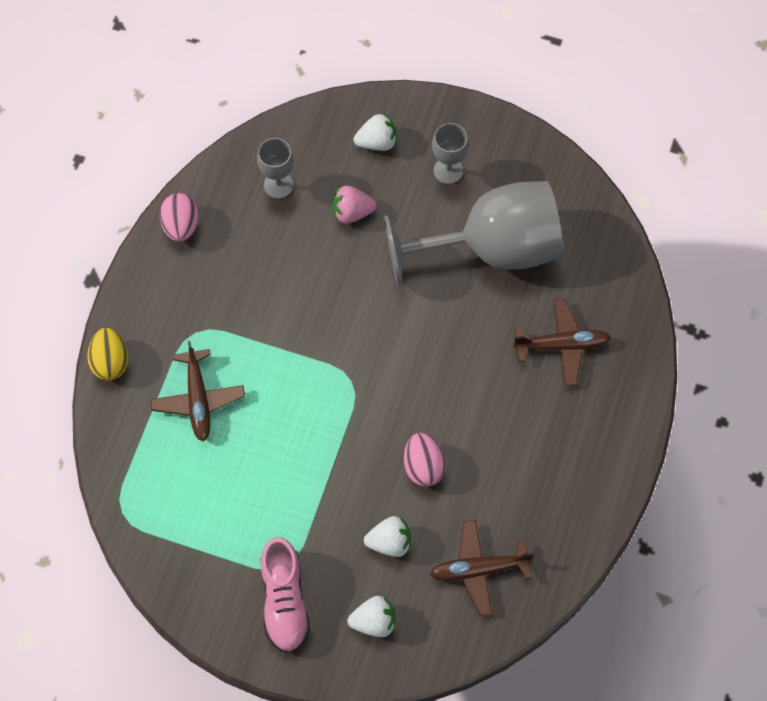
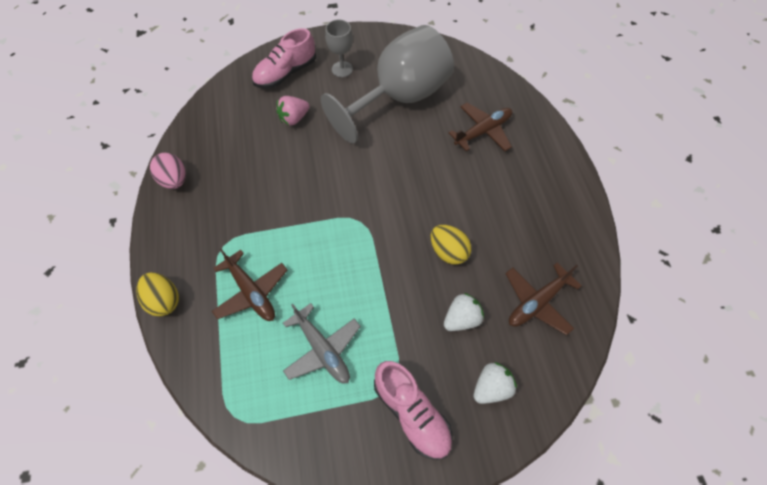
camera: 30 degrees left, 5 degrees down
(236, 496) = (322, 349): none -> grey plane
(278, 185) = (233, 125): grey goblet -> none
(377, 142) = (286, 73): white strawberry -> pink shoe
(423, 466) = (448, 251): pink egg -> yellow egg

